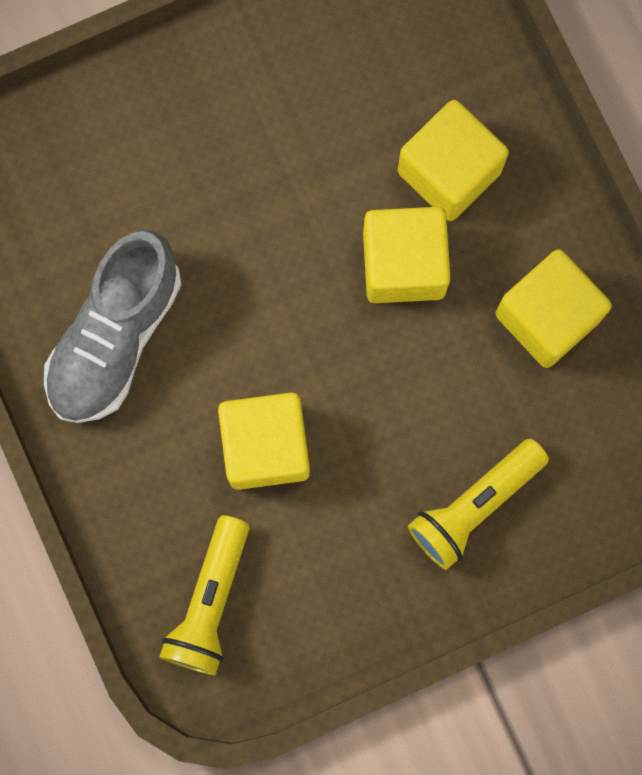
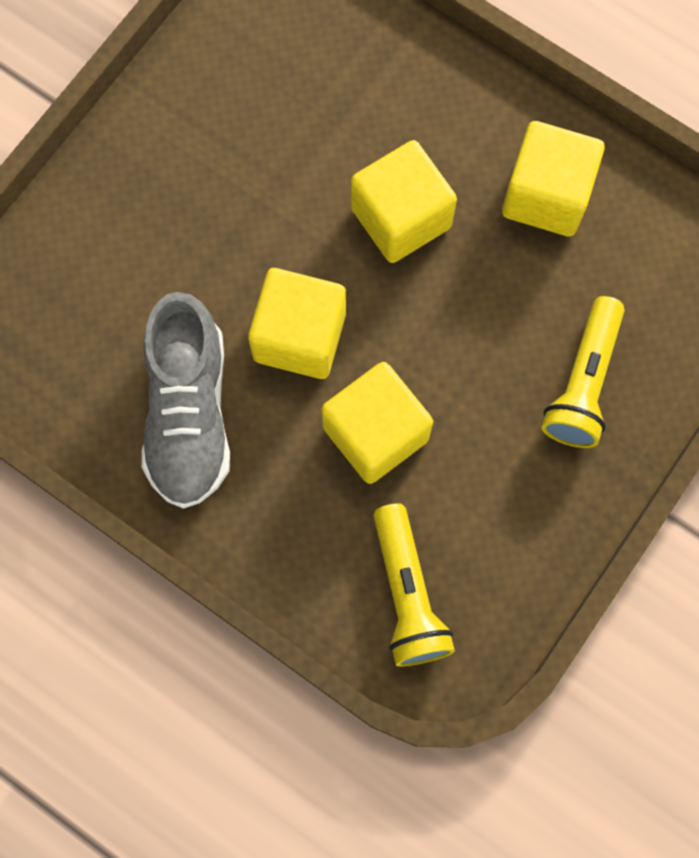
camera: 30 degrees left, 5 degrees down
(449, 172) = (393, 123): yellow cube -> yellow cube (299, 336)

